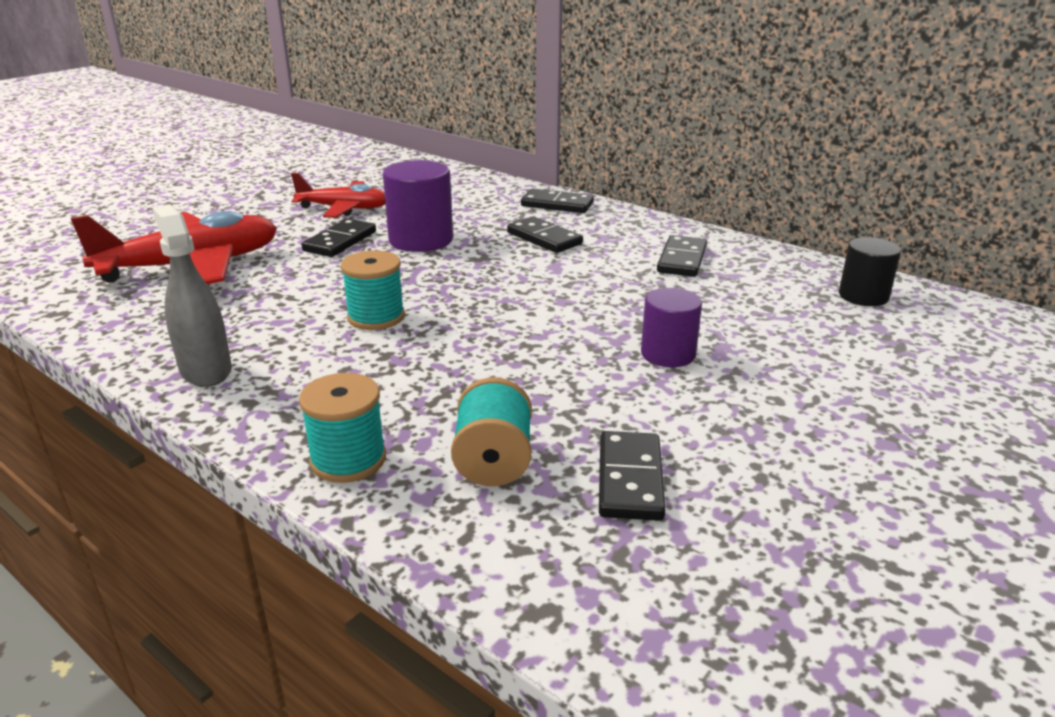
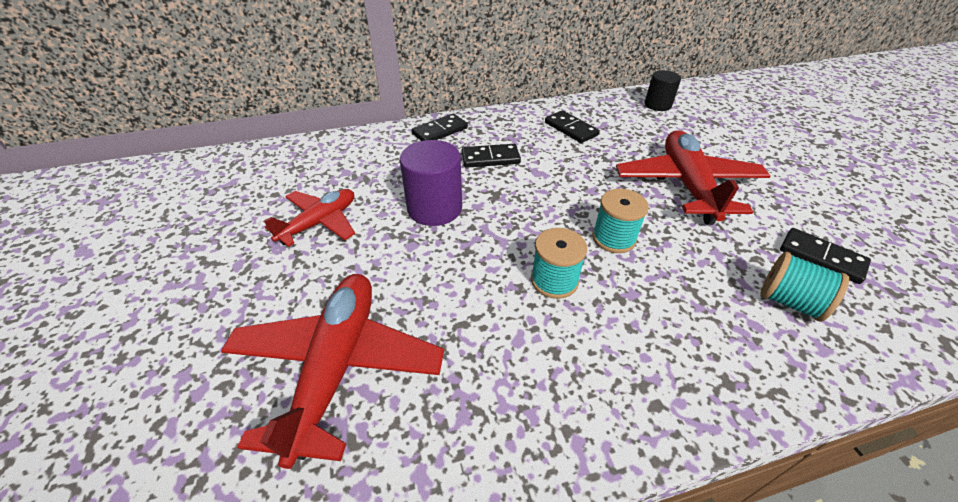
camera: 55 degrees left, 15 degrees up
(205, 370) = (583, 420): grey spray bottle -> none
(340, 241) = (389, 249): black domino -> none
(348, 460) = (769, 372): turquoise spool -> turquoise spool (613, 238)
(668, 354) = (687, 185): purple cylinder -> red plane

